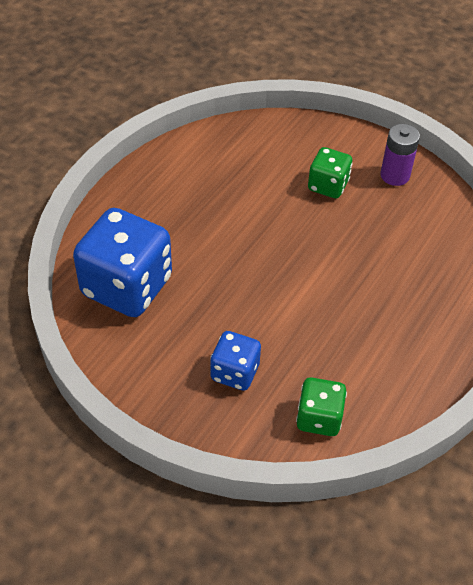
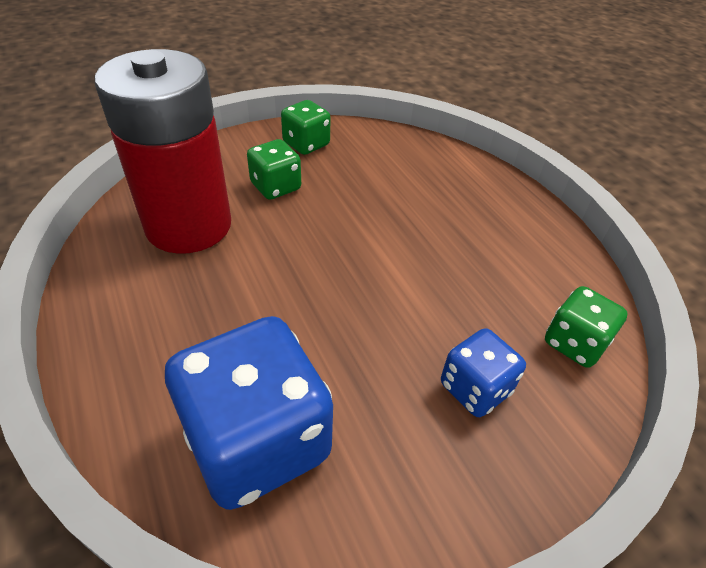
camera: 60 degrees left, 5 degrees down
(249, 166) = (188, 225): none -> red battery
(395, 175) = (306, 144): purple battery -> green dice

